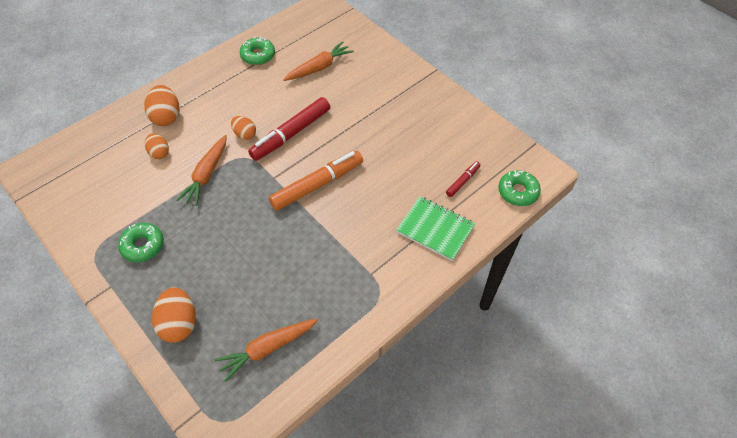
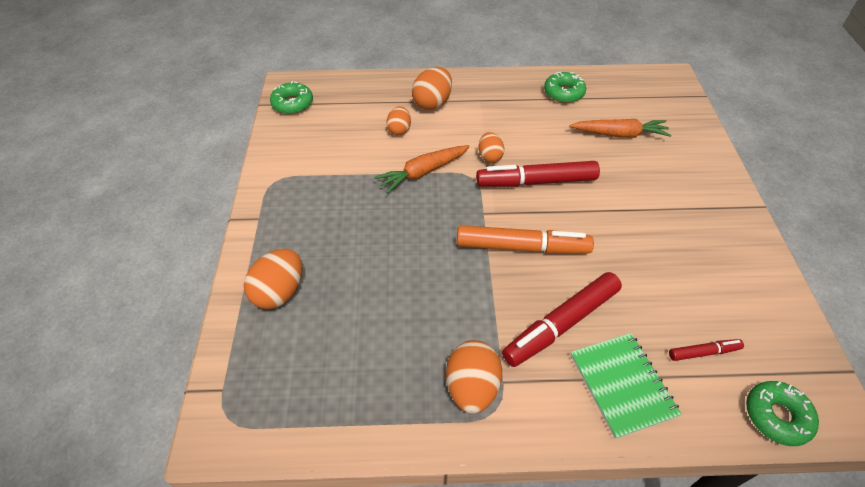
camera: 40 degrees right, 5 degrees down
(143, 245) = (314, 201): green donut -> green donut (292, 103)
(267, 349) = (331, 379): orange carrot -> none
(356, 290) = (472, 387): none -> orange egg
(377, 217) = (561, 324): none -> red marker

